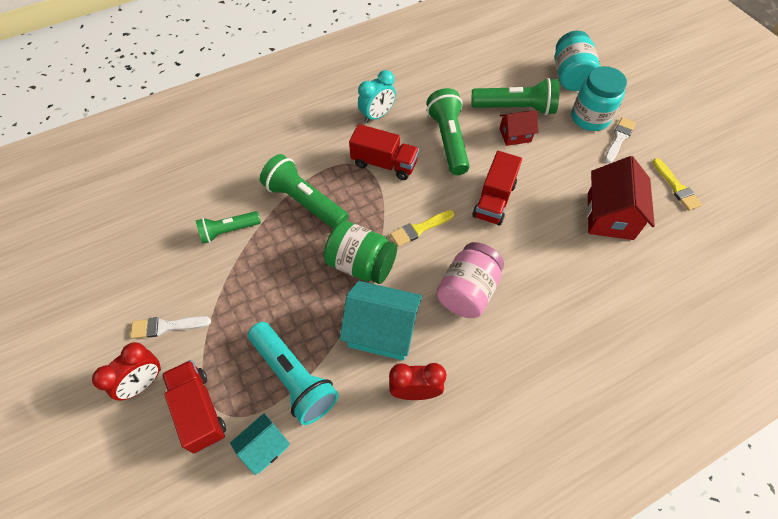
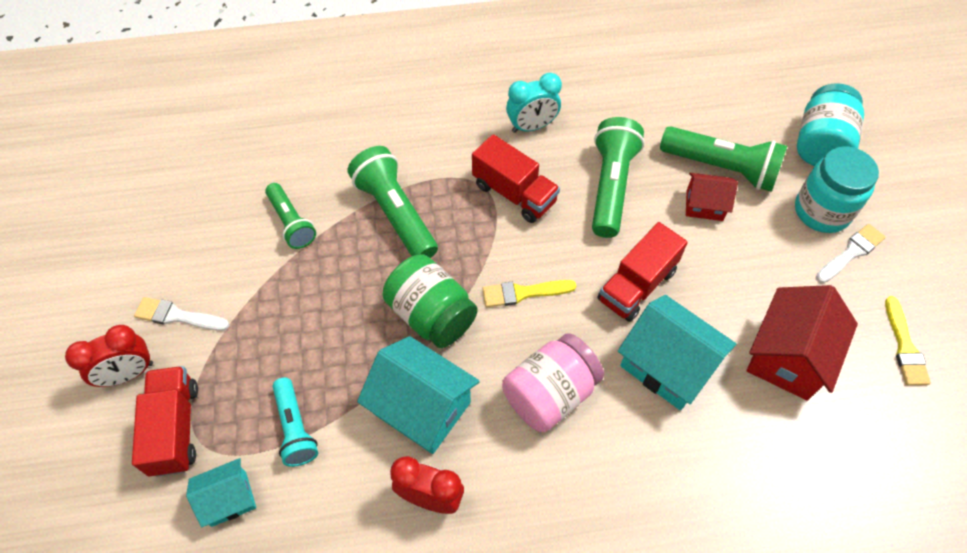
camera: 20 degrees right, 0 degrees up
(228, 231) = (291, 223): green flashlight -> green flashlight turned 120 degrees counterclockwise
(294, 377) = (295, 428): turquoise flashlight -> turquoise flashlight, size x0.63
(537, 246) = (667, 365): none -> turquoise house

